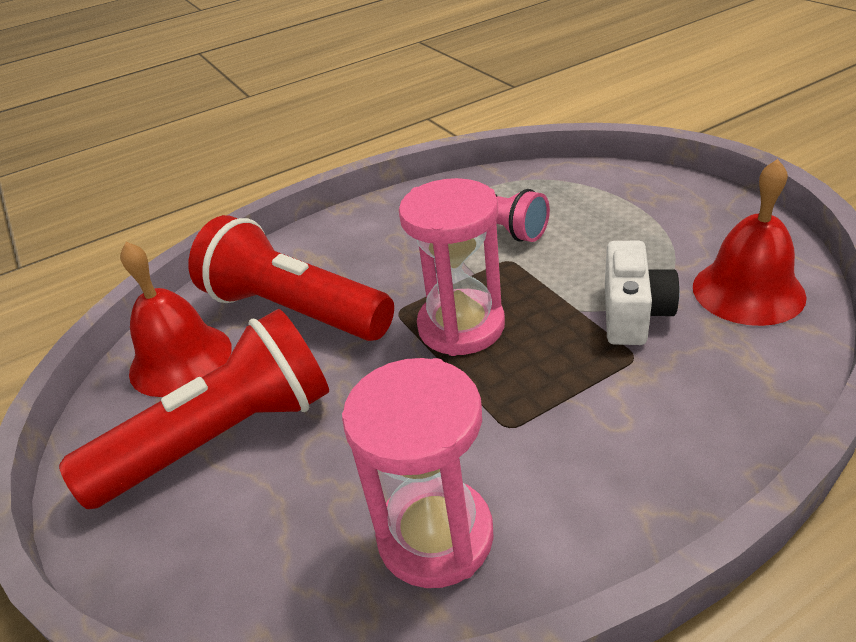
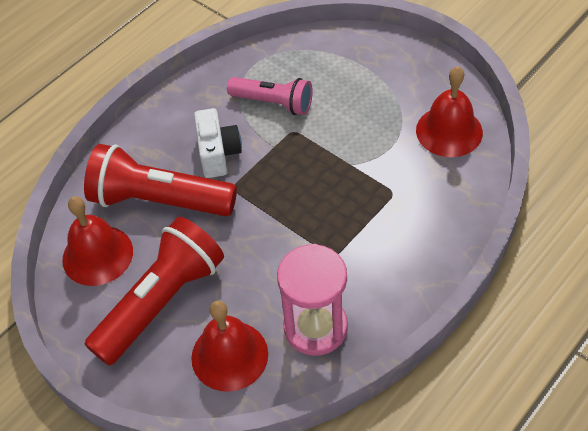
camera: 20 degrees left, 15 degrees up
(275, 545) = (229, 355): none -> red bell
(461, 326) = (280, 191): pink hourglass -> none
(633, 314) = (385, 162): white camera -> white camera (218, 154)

